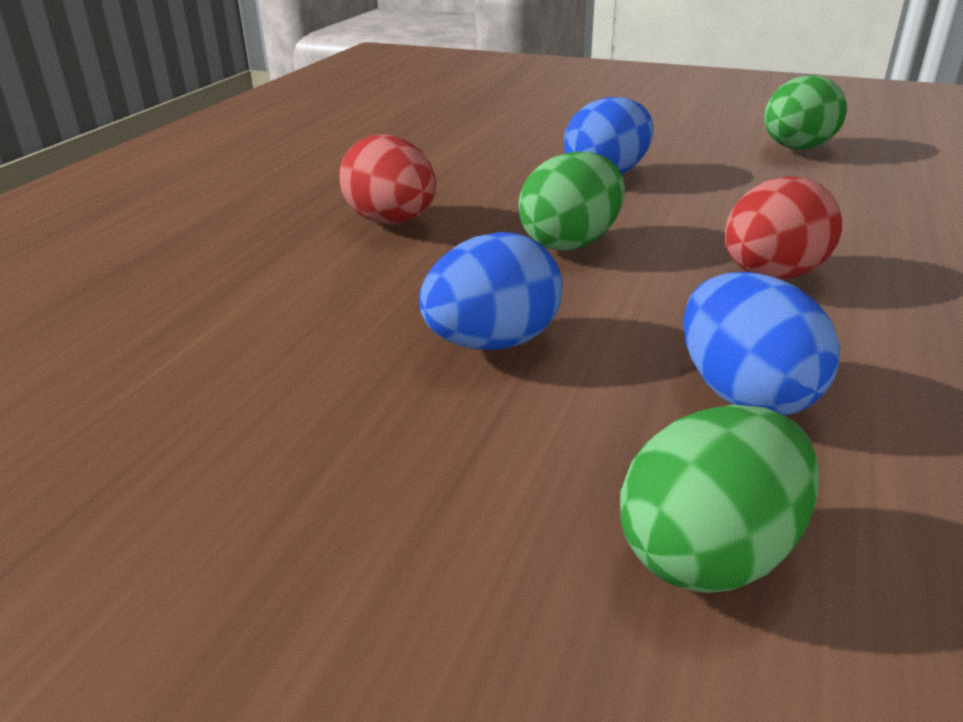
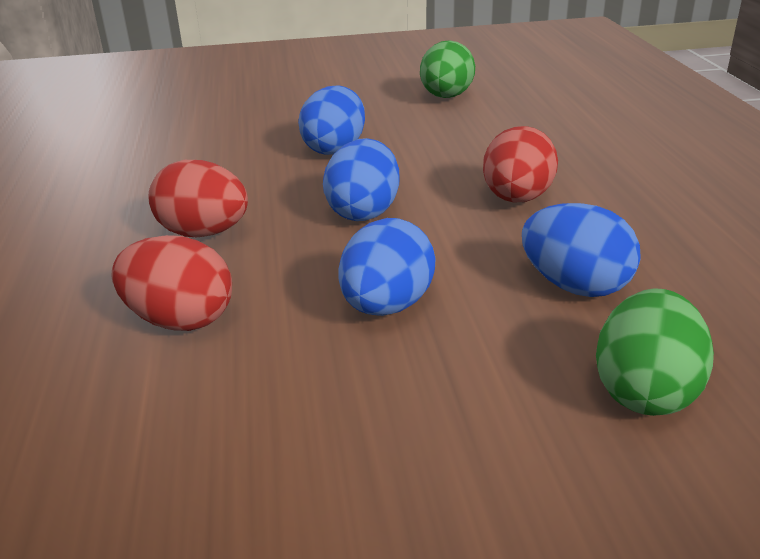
camera: 30 degrees left, 0 degrees up
(285, 292) = (180, 320): none -> red egg
(571, 243) = (364, 212): green egg -> blue egg

